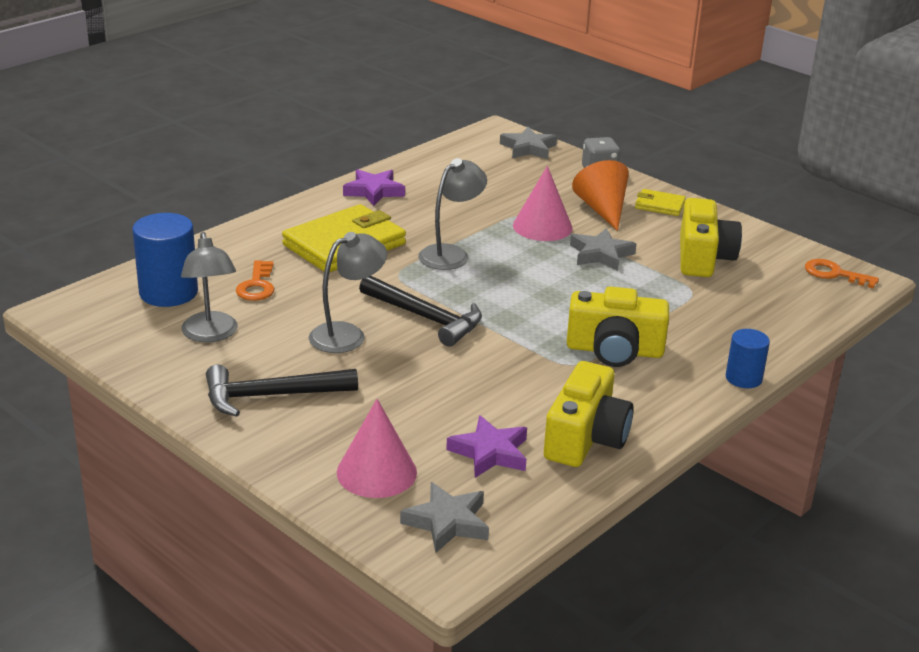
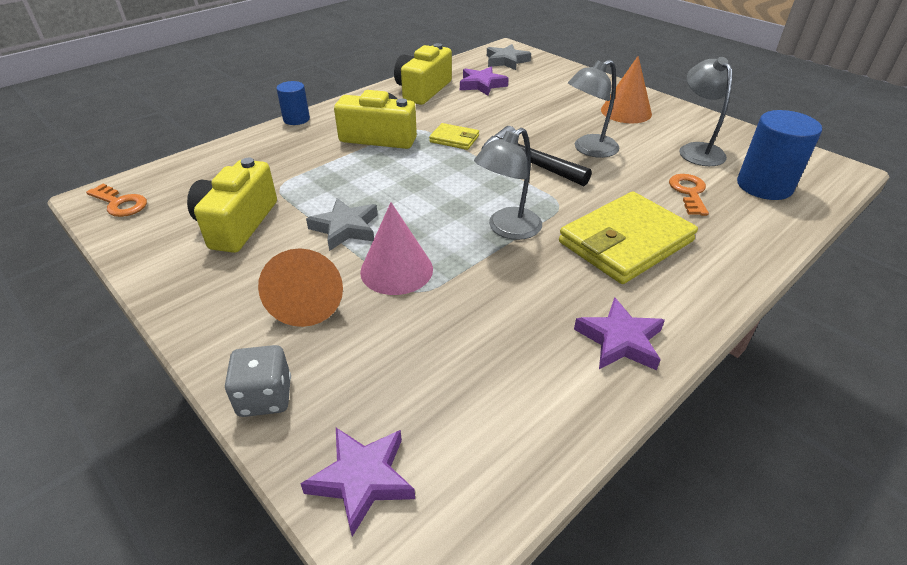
camera: 175 degrees left, 10 degrees up
(271, 396) = (626, 111): black hammer -> orange cone
(376, 472) = (546, 78): pink cone -> none
(528, 148) = (362, 479): grey star -> purple star
(659, 205) = (224, 310): yellow wallet -> yellow wallet (454, 139)

